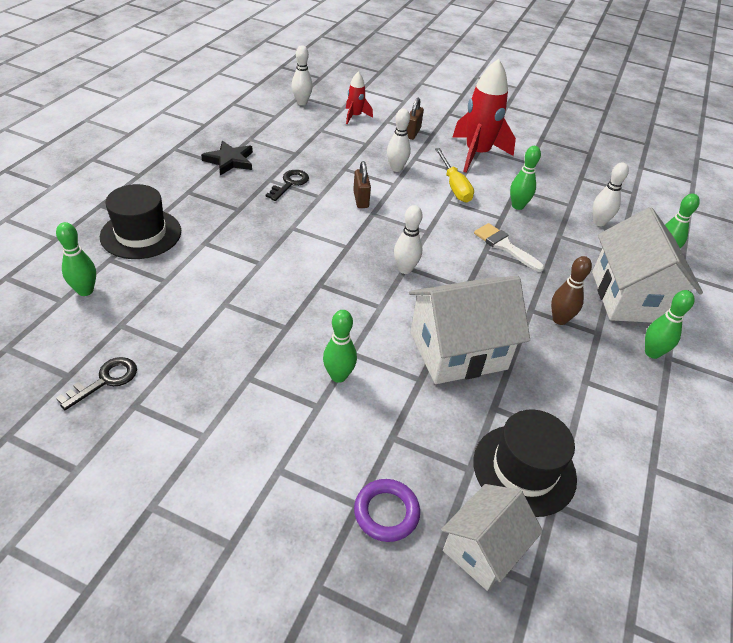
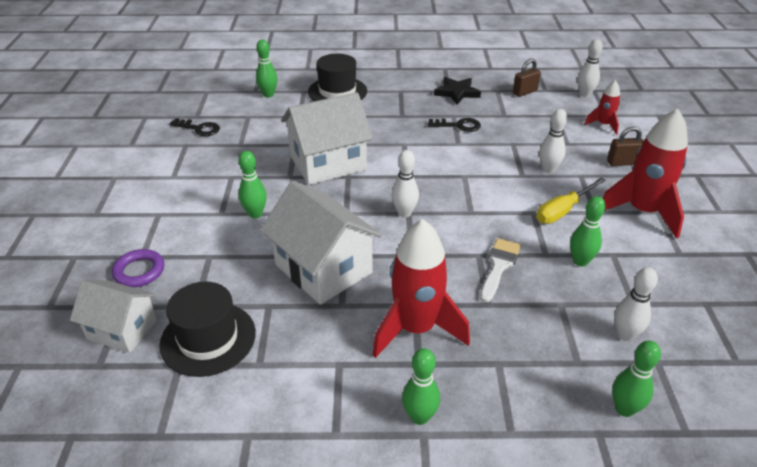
camera: 70 degrees right, 5 degrees down
(361, 199) = (477, 164): brown padlock -> brown padlock (525, 92)
(559, 319) = (416, 329): brown bowling pin -> red rocket
(630, 297) = (504, 384): white house -> white house (328, 163)

